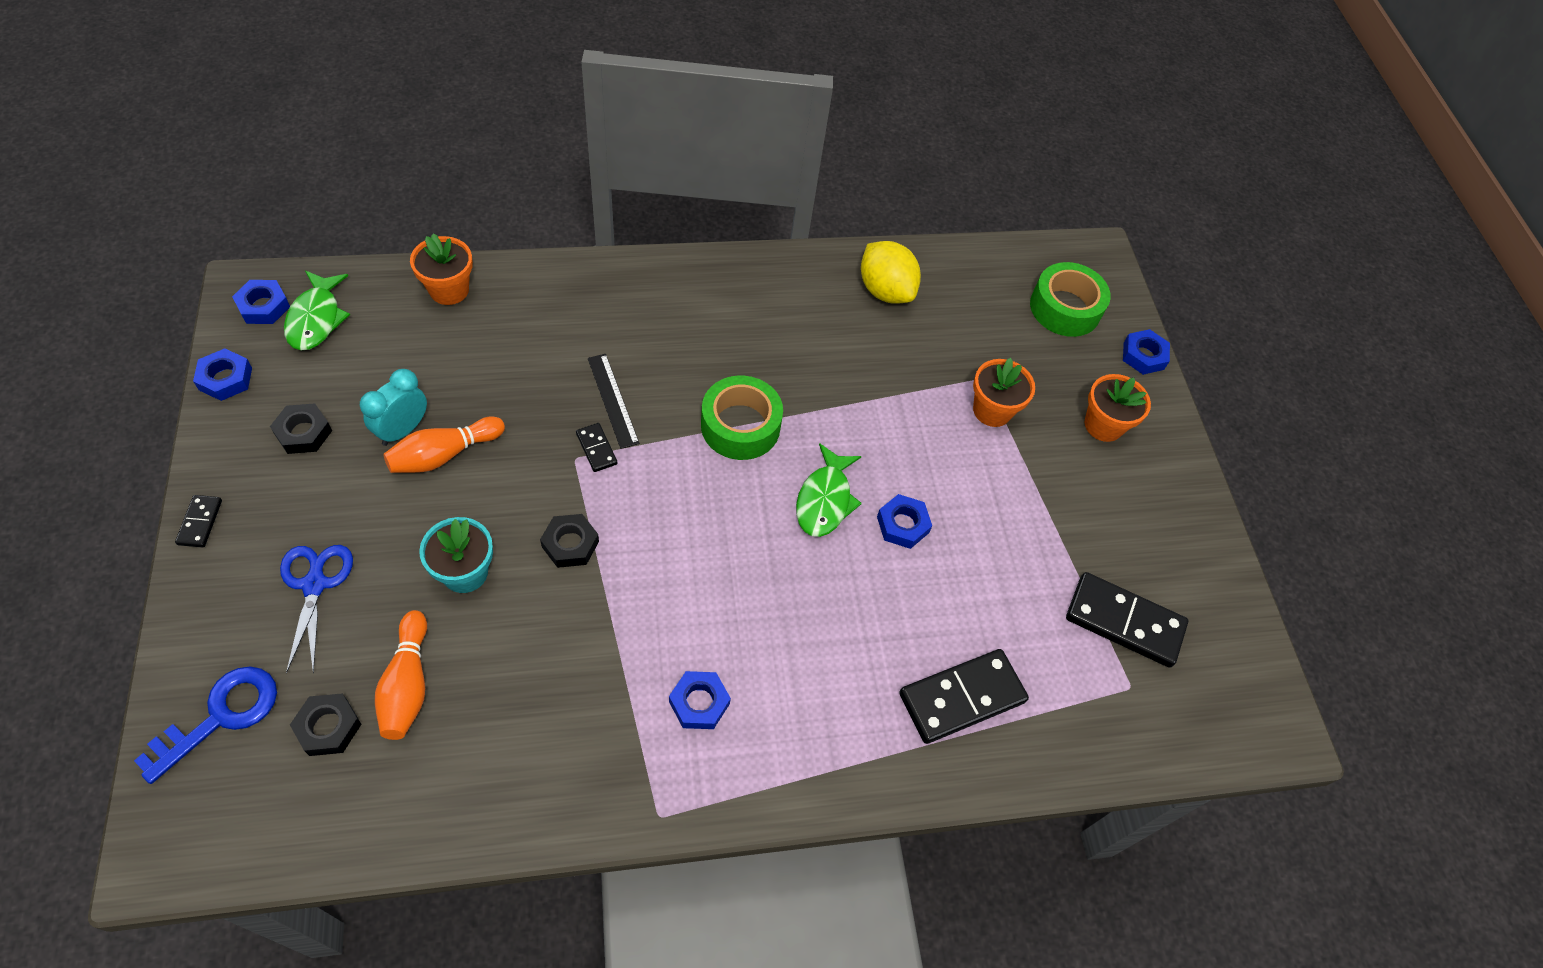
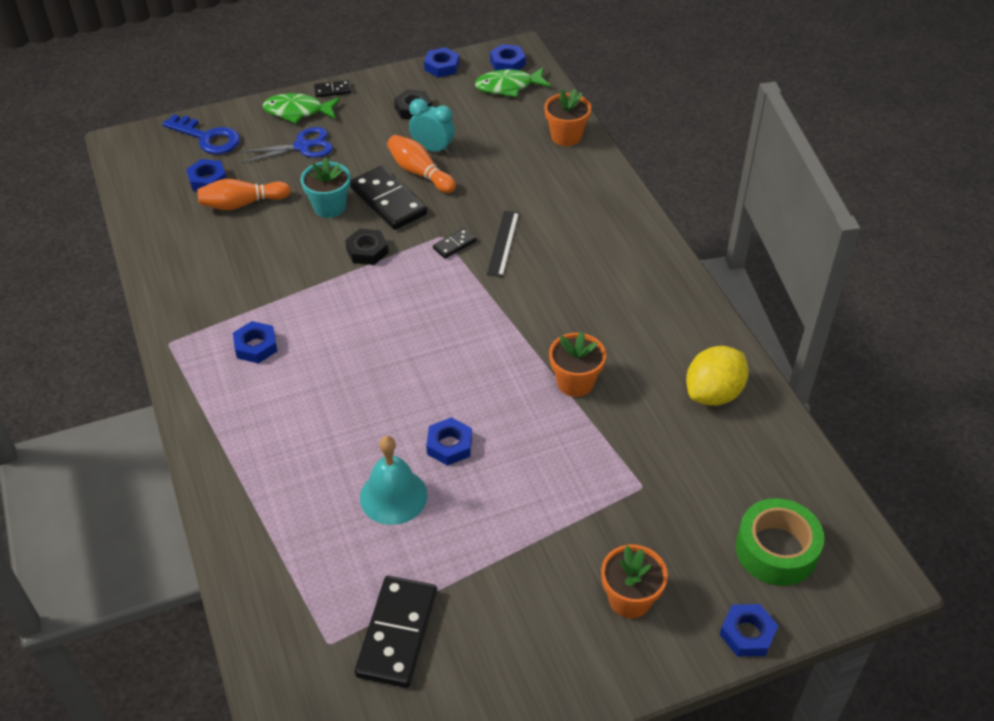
camera: 85 degrees right, 10 degrees down
(328, 727) = (207, 180): black nut -> blue nut
(613, 400) = (503, 243): black ruler -> black ruler turned 45 degrees counterclockwise
(740, 426) = (510, 321): green tape -> none
(825, 500) = (456, 388): green fish -> green fish (298, 111)
(960, 592) = (393, 496): none -> turquoise bell
(962, 698) = (291, 510): black domino -> black domino (388, 201)
(992, 410) = (605, 498): orange flower pot -> orange flower pot (575, 382)

